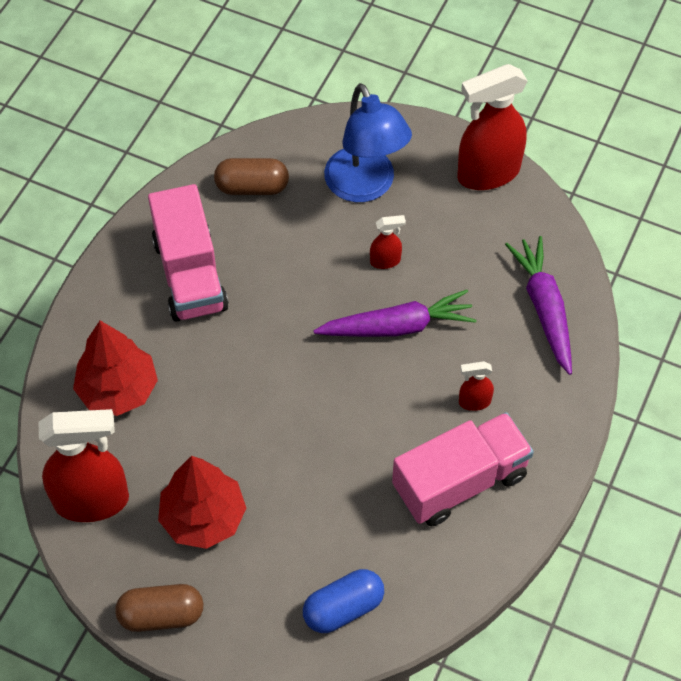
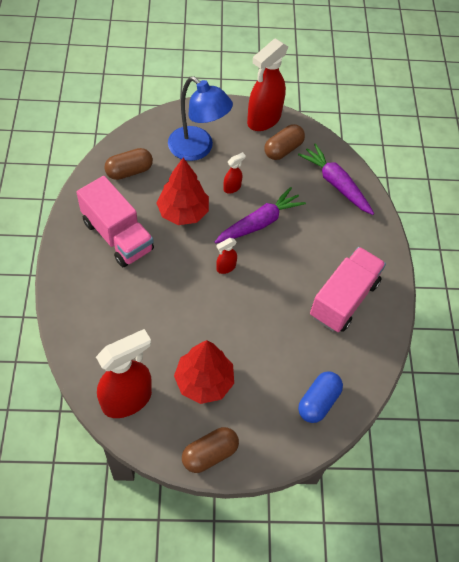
camera: 30 degrees left, 0 degrees up
(118, 390) = (108, 323): red tree -> red tree (183, 212)
(474, 402) = (326, 250): red spray bottle -> red spray bottle (225, 267)
(492, 229) = (283, 149): none -> brown capsule

